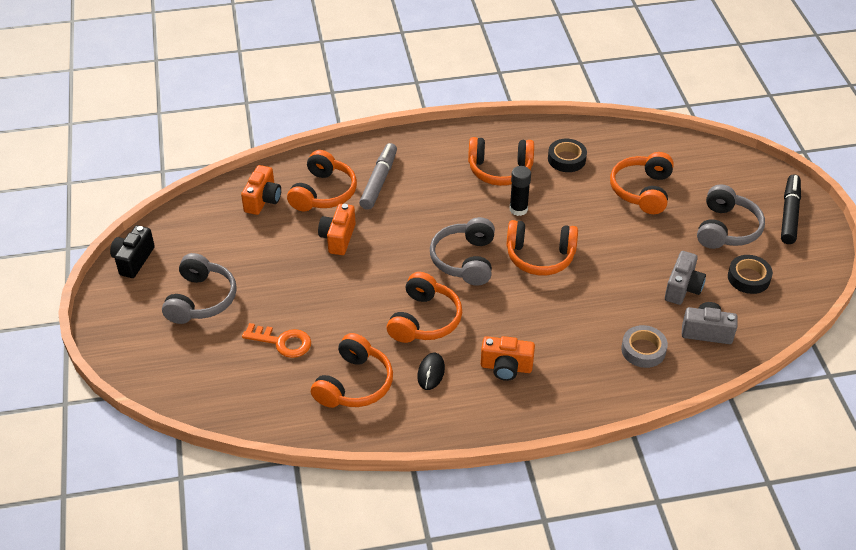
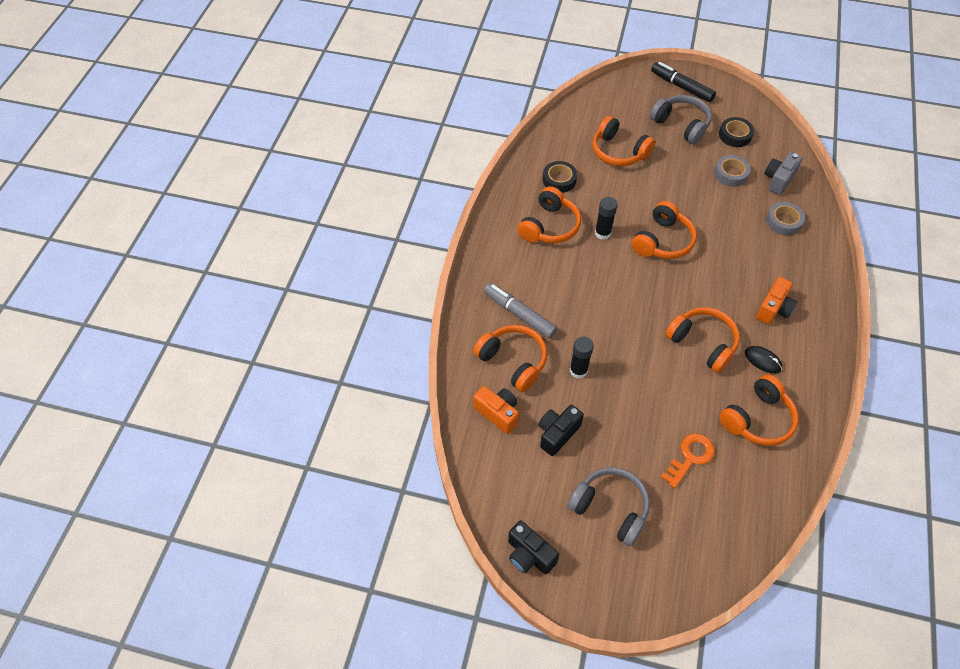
camera: 65 degrees left, 10 degrees up
(261, 243) = (557, 434): none -> black camera
(338, 238) = (578, 370): orange camera -> black glue stick
(354, 384) = (757, 419): orange headphones -> orange headphones turned 90 degrees clockwise
(465, 260) = (646, 290): grey headphones -> none
(682, 288) = (731, 174): grey camera -> grey tape

